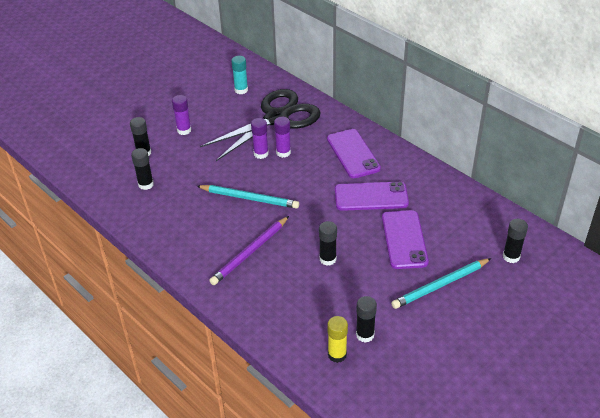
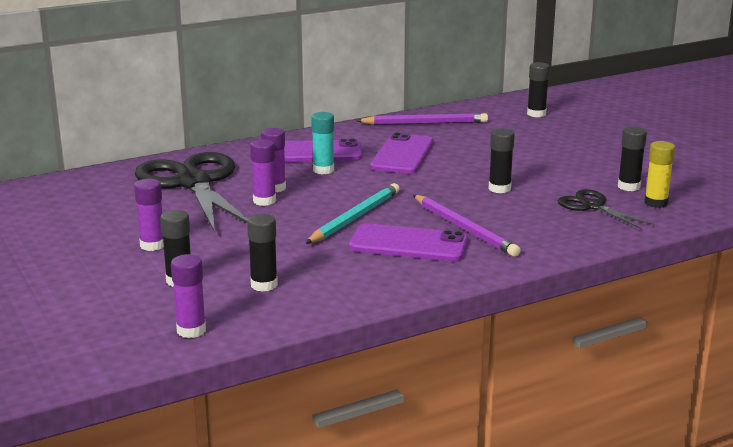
camera: 75 degrees left, 20 degrees down
(90, 173) = (191, 330): none -> purple glue stick
(241, 90) = (96, 197): turquoise glue stick -> turquoise glue stick (323, 170)
(315, 316) = (592, 206): none -> black scissors
(404, 239) = (486, 150): purple phone -> purple phone (408, 244)
(440, 285) = (565, 145): turquoise pencil -> none
(446, 195) = (424, 123): none -> purple pencil

